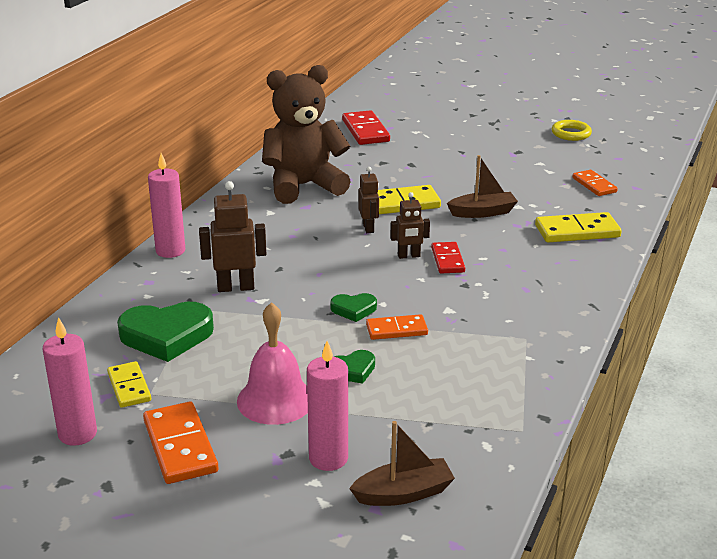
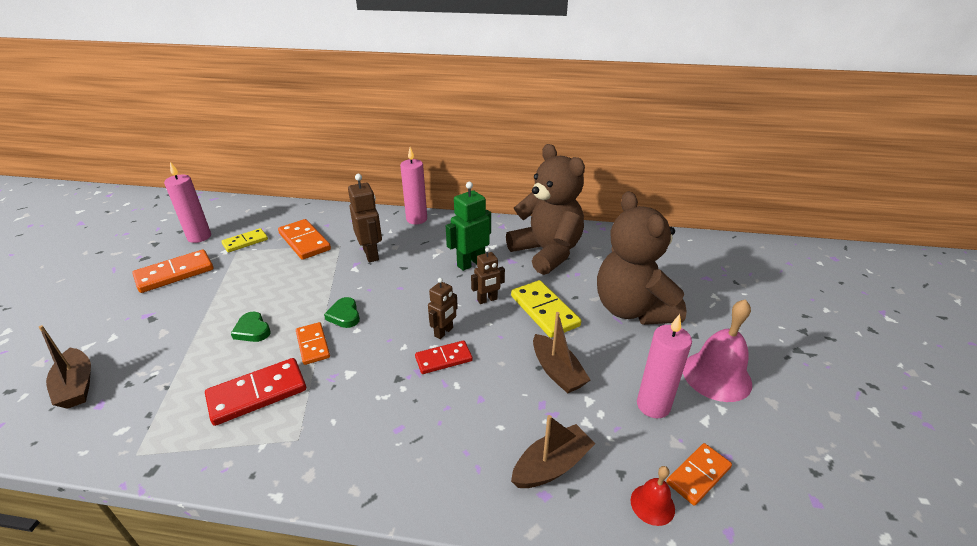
camera: 75 degrees right, 5 degrees up
(166, 336) = (304, 241): green heart -> orange domino
(275, 400) = (218, 300): pink bell -> pink bell (716, 376)
(297, 228) = (470, 263): none -> green robot
(328, 458) = (137, 338): pink candle -> pink candle (653, 405)
(365, 131) = (685, 265): red domino -> red domino (257, 393)
(409, 256) = (444, 332): brown robot -> brown robot turned 120 degrees counterclockwise
(417, 167) = (632, 309): none -> brown teddy bear
(571, 134) = (845, 433): yellow ring -> none
(577, 231) = (552, 466): yellow domino -> brown boat
(613, 204) = (652, 504): none -> red bell

